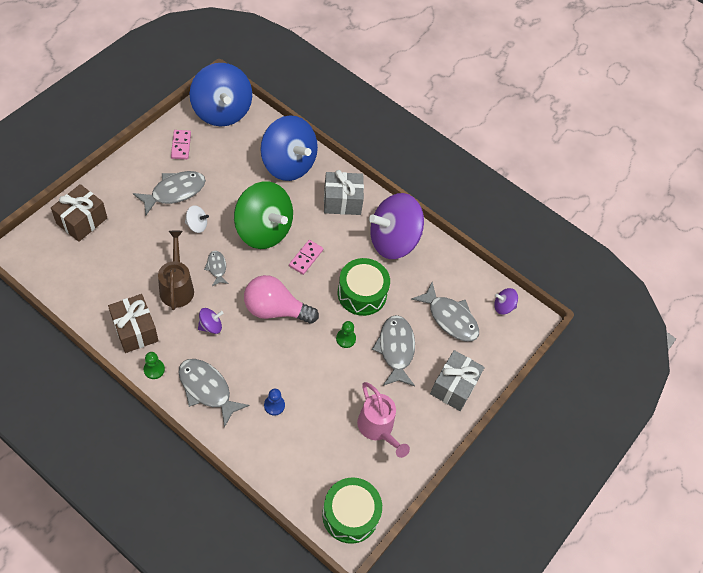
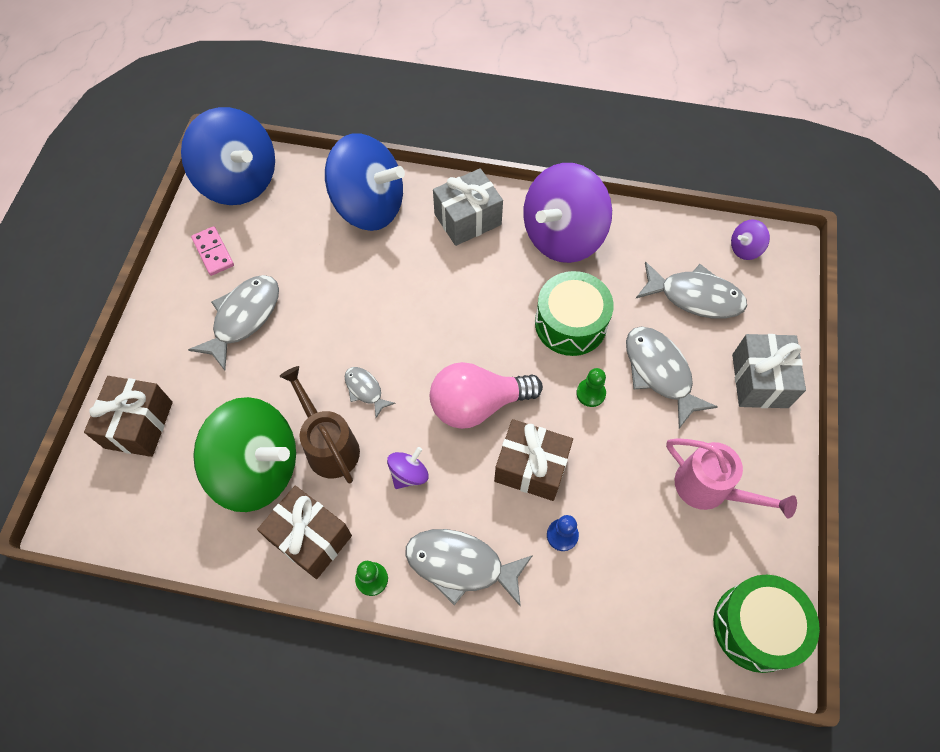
camera: 20 degrees left, 5 degrees up
(197, 225) = (302, 347): white spinning top -> none
(263, 230) = (393, 307): green spinning top -> green spinning top (257, 468)
(282, 360) = (531, 467): none -> brown gift
(306, 258) = (471, 315): pink domino -> none

